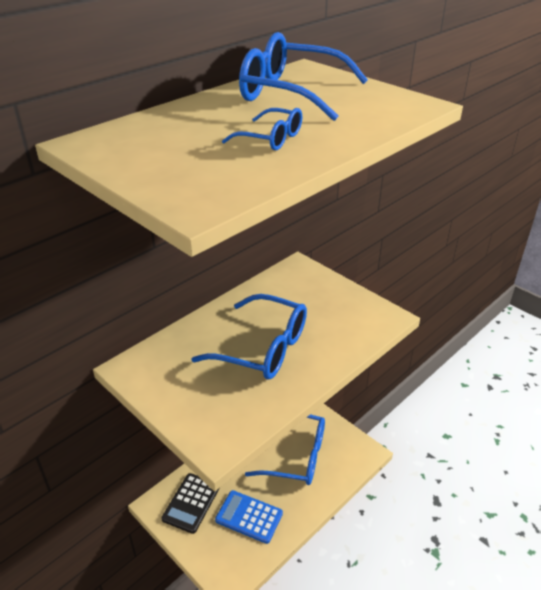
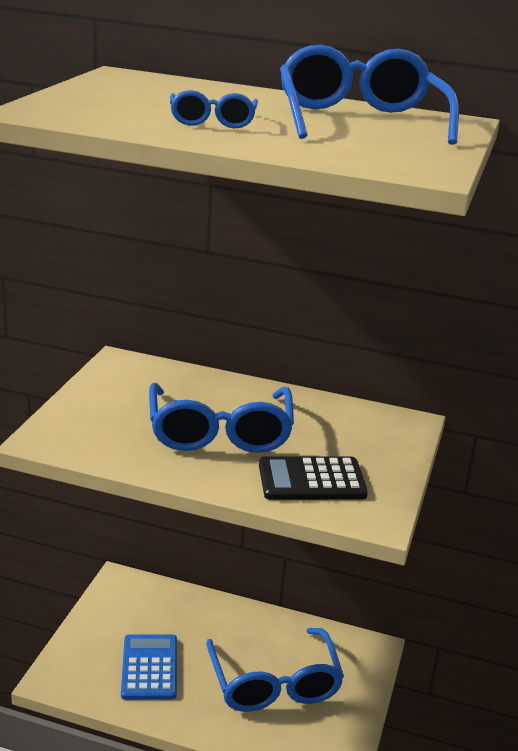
camera: 60 degrees right, 10 degrees down
(191, 503) = (139, 609): black calculator -> black calculator (311, 480)

